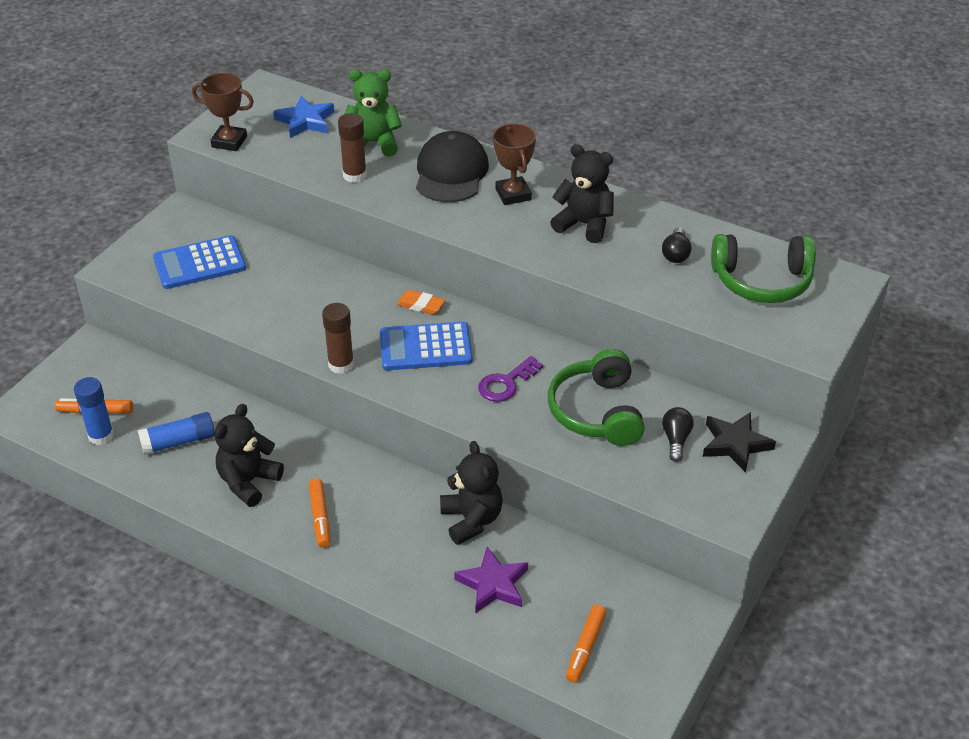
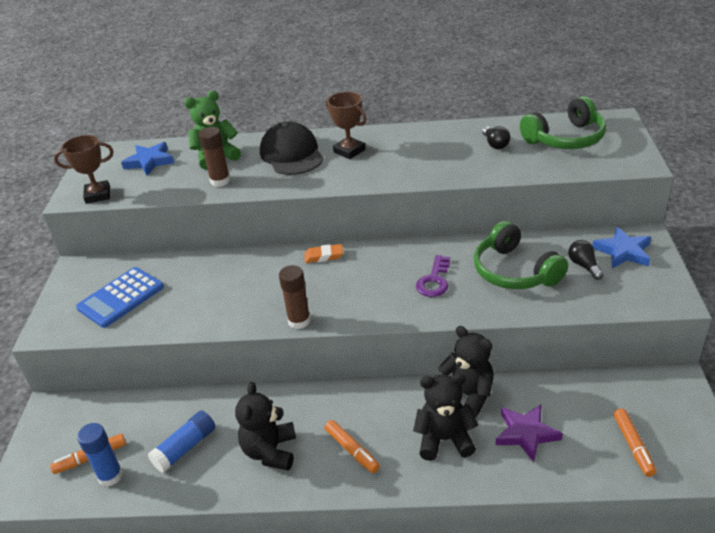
camera: 25 degrees left, 5 degrees down
(425, 347) = (353, 282): blue calculator -> none
(584, 224) = (416, 150): black teddy bear -> black teddy bear (444, 439)
(735, 444) = (623, 252): black star -> blue star

